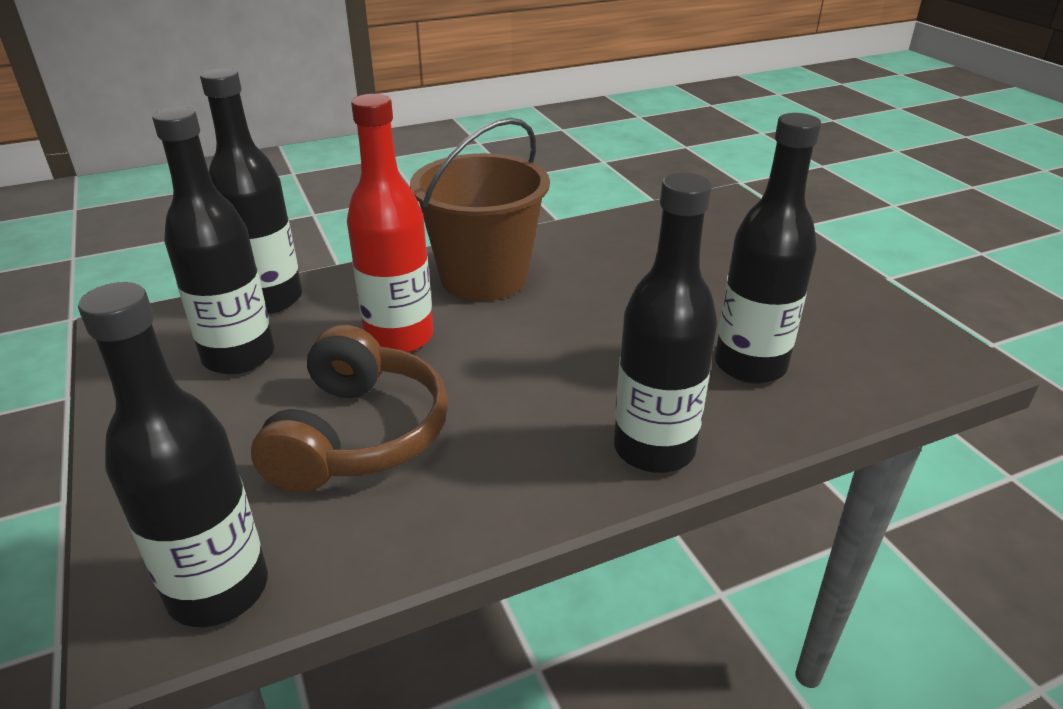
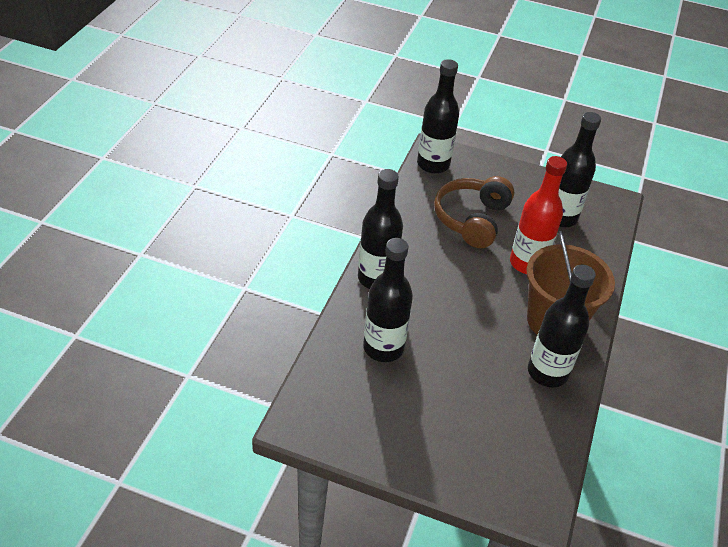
camera: 130 degrees right, 10 degrees up
(270, 299) = (603, 246): black bottle -> black bottle (547, 372)
(358, 435) = (472, 219): brown headphones -> brown headphones turned 60 degrees clockwise

